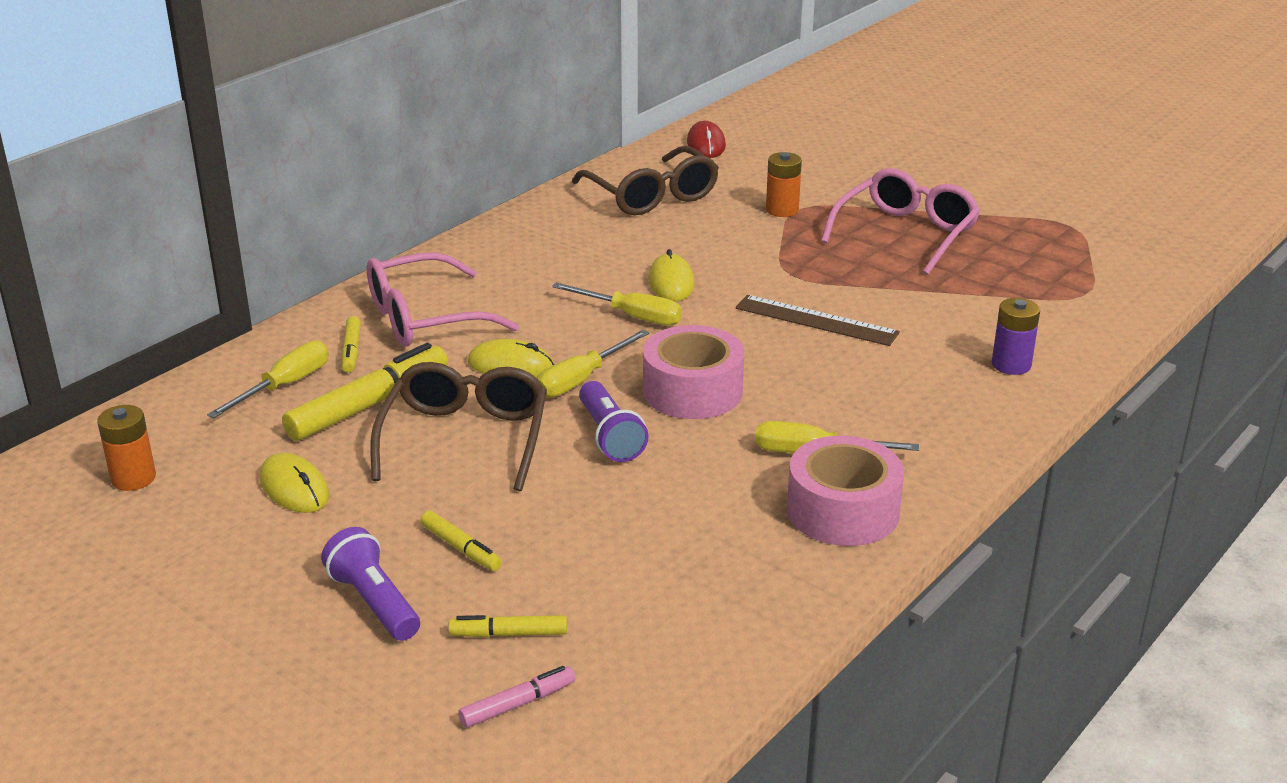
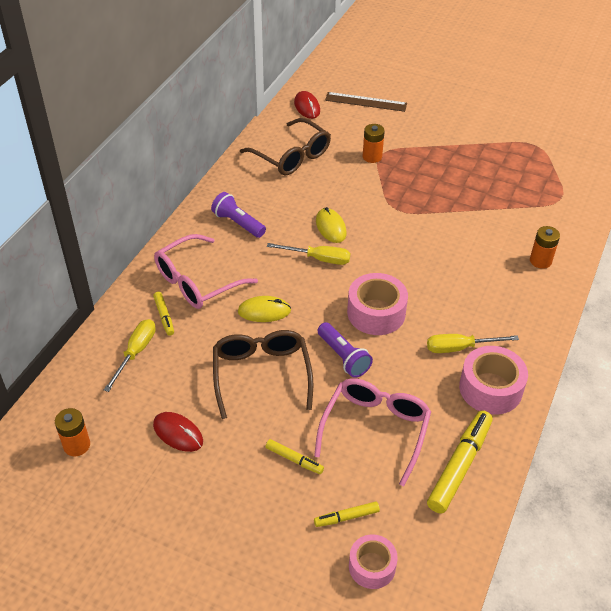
camera: 15 degrees left, 15 degrees up
(294, 488) = (178, 433): yellow mouse -> red mouse
(369, 405) = (194, 359): yellow marker -> yellow marker (460, 466)
(374, 603) = (262, 511): purple flashlight -> purple flashlight (238, 223)
(518, 704) = (372, 566): pink marker -> pink tape
(581, 380) = (309, 315): yellow screwdriver -> none
(816, 320) = (424, 244): brown ruler -> brown ruler (366, 102)
(906, 233) = (449, 165): pink glasses -> pink glasses (375, 429)
(1011, 365) = (540, 261): purple battery -> orange battery

